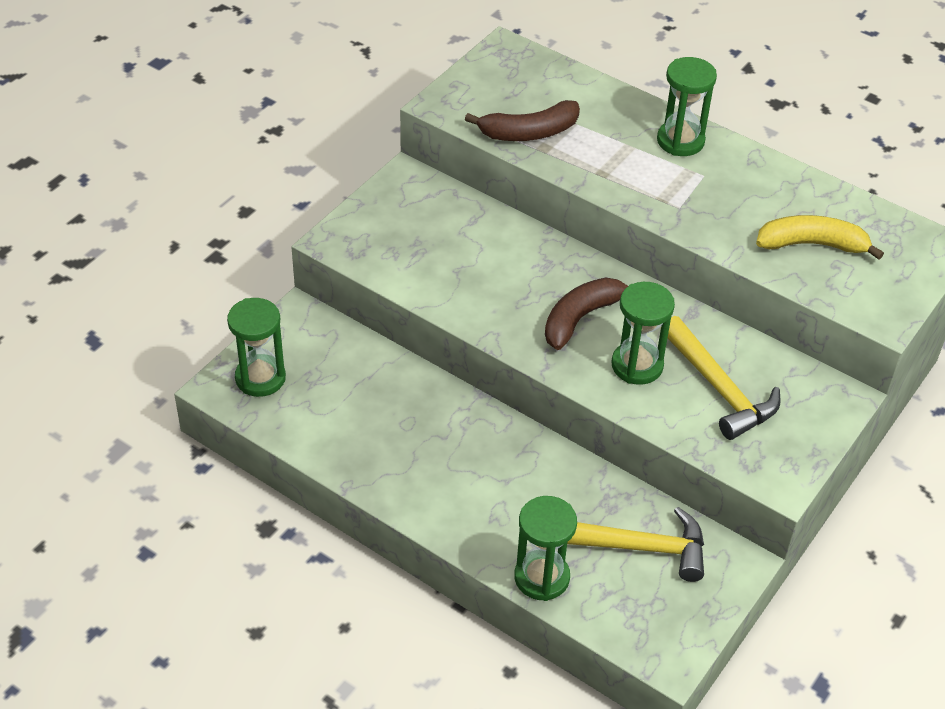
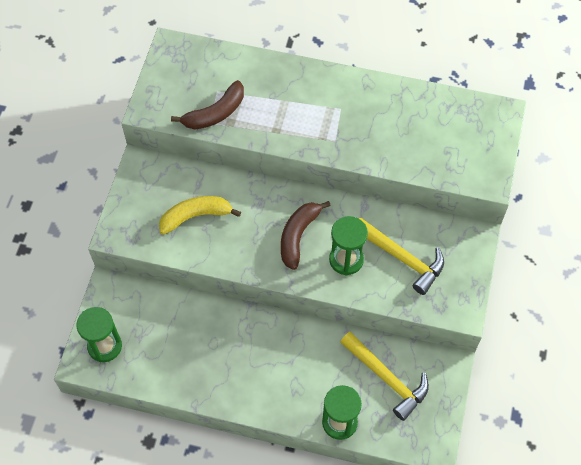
camera: 20 degrees left, 15 degrees up
(636, 547) = (386, 378): yellow hammer -> yellow hammer turned 60 degrees clockwise
(680, 141) = (315, 85): green hourglass -> none
(812, 244) = (427, 140): yellow banana -> yellow banana (195, 216)

